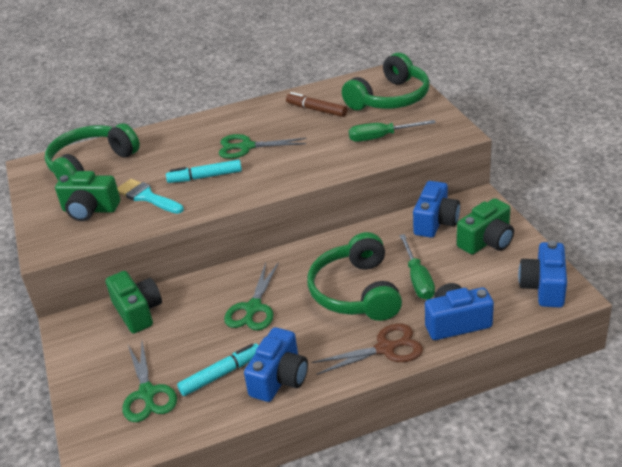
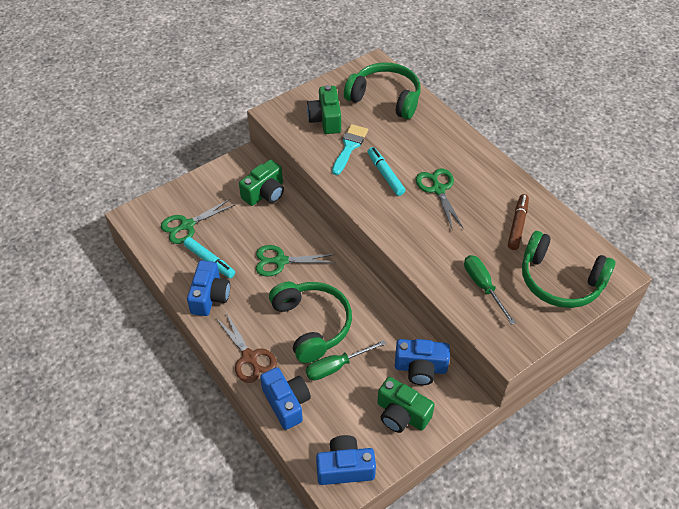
camera: 70 degrees right, 15 degrees up
(279, 378) = (210, 296): blue camera -> blue camera turned 90 degrees counterclockwise
(356, 292) = (312, 325): green headphones -> green headphones turned 90 degrees clockwise

